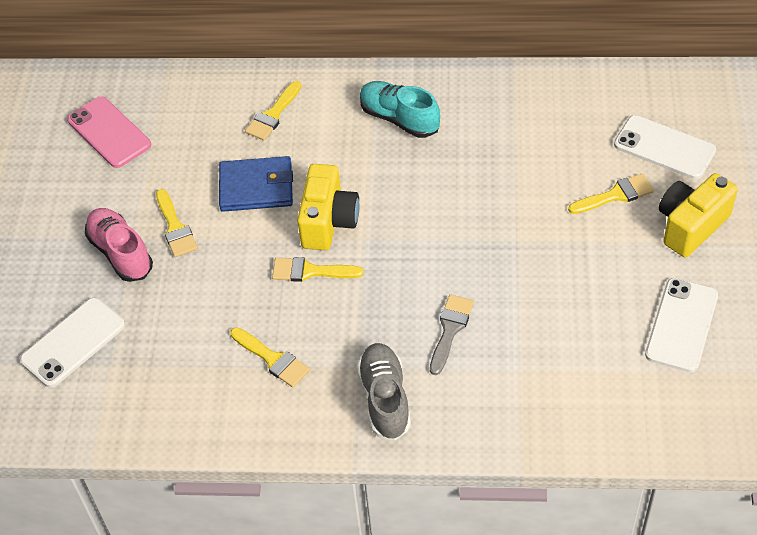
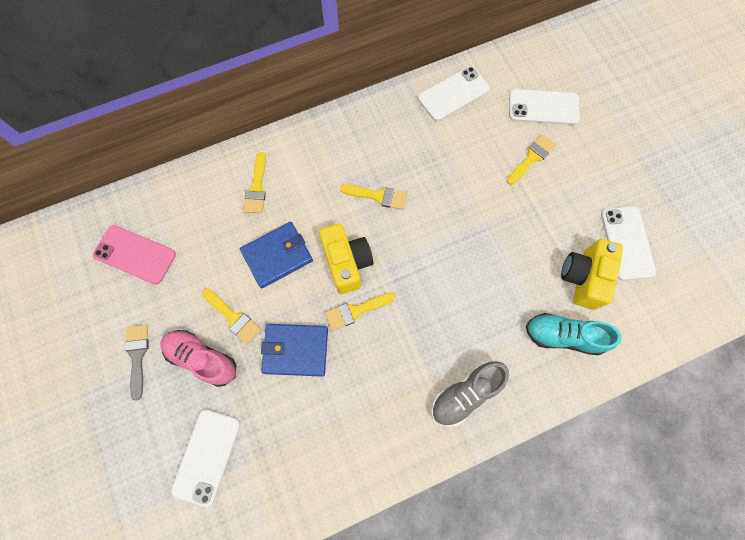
camera: 30 degrees left, 20 degrees up
(222, 283) = (296, 350): none -> blue wallet
(272, 359) = (368, 399): yellow brush -> yellow brush (378, 196)
(385, 399) = (465, 394): grey shoe -> grey shoe turned 90 degrees counterclockwise
(399, 119) = (352, 155): turquoise shoe -> turquoise shoe (563, 336)
(450, 330) = (480, 315): grey brush -> grey brush (137, 355)
(559, 97) = (453, 94): none -> white phone
(691, 226) = (592, 162): yellow camera -> yellow camera (583, 278)

